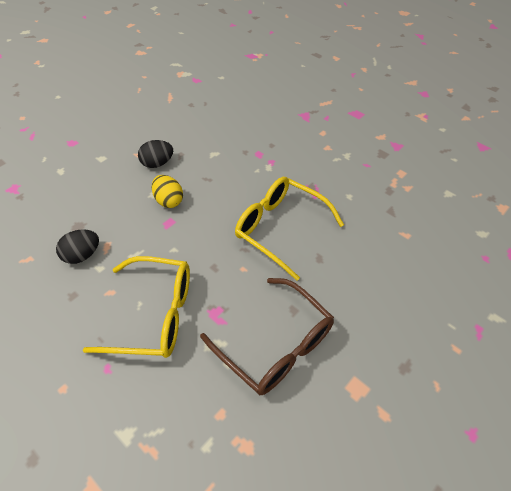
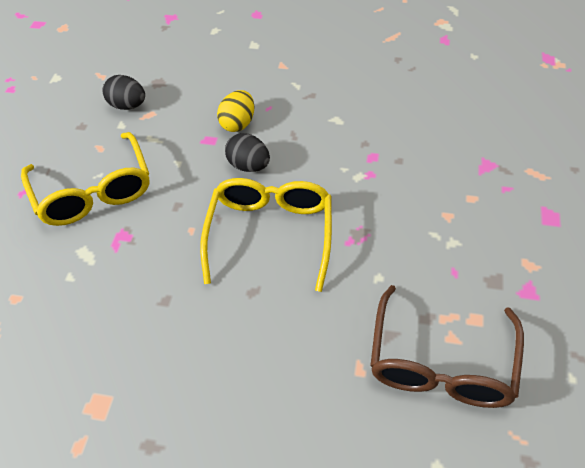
camera: 60 degrees right, 0 degrees up
(157, 163) = (282, 86): black egg -> black egg (249, 166)
(276, 345) = (112, 305): brown glasses -> brown glasses (441, 363)

